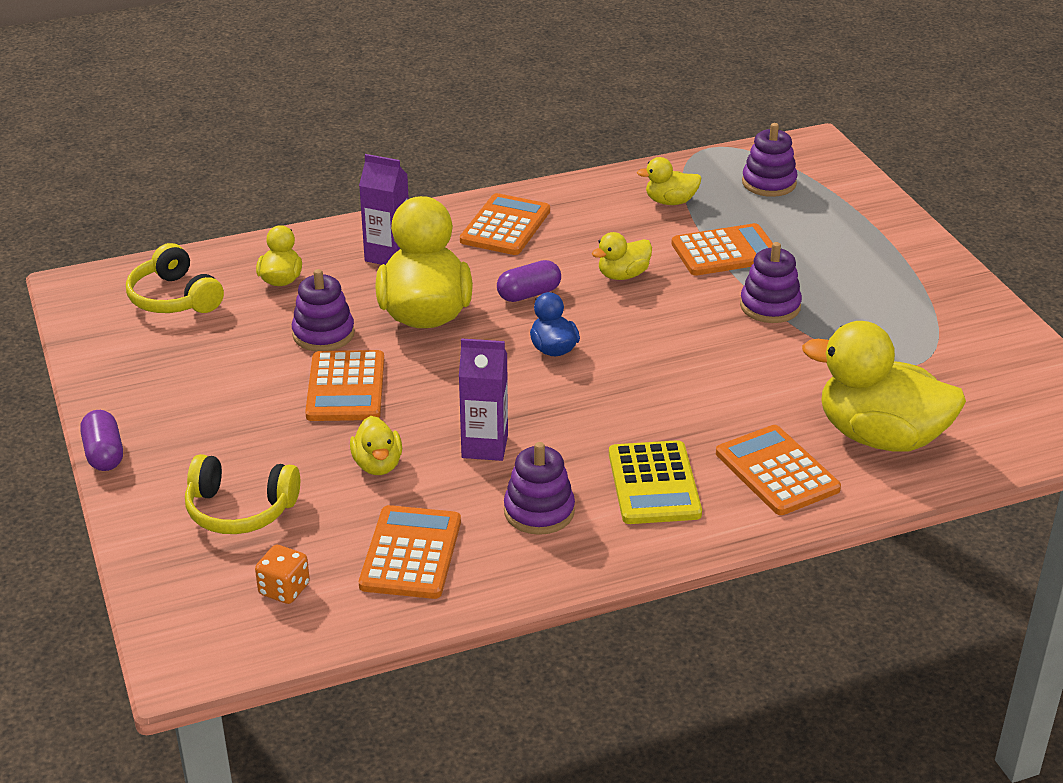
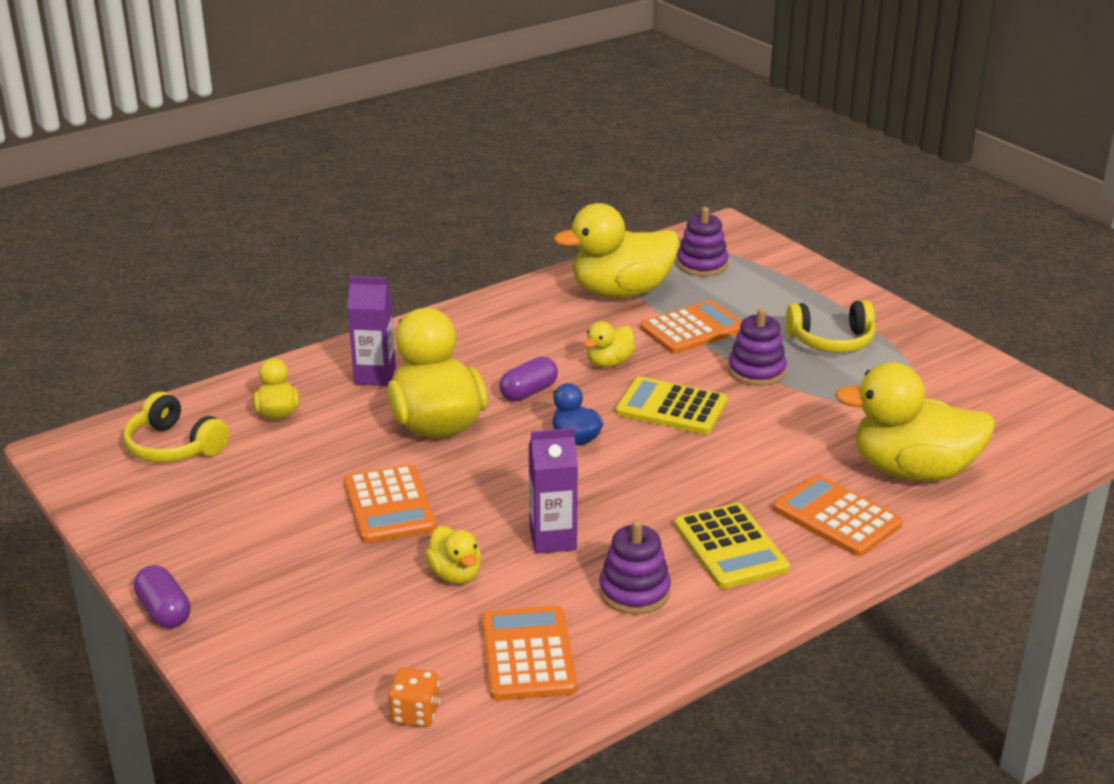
camera: 15 degrees left, 5 degrees down
(240, 510) = (334, 642): yellow headphones -> yellow headphones (832, 341)
(323, 334) = (343, 458): purple stacking toy -> none
(505, 226) = (477, 334): orange calculator -> none
(664, 332) = (671, 407): none -> yellow calculator
(670, 202) = (621, 292): yellow duck -> yellow duck, size x2.09

